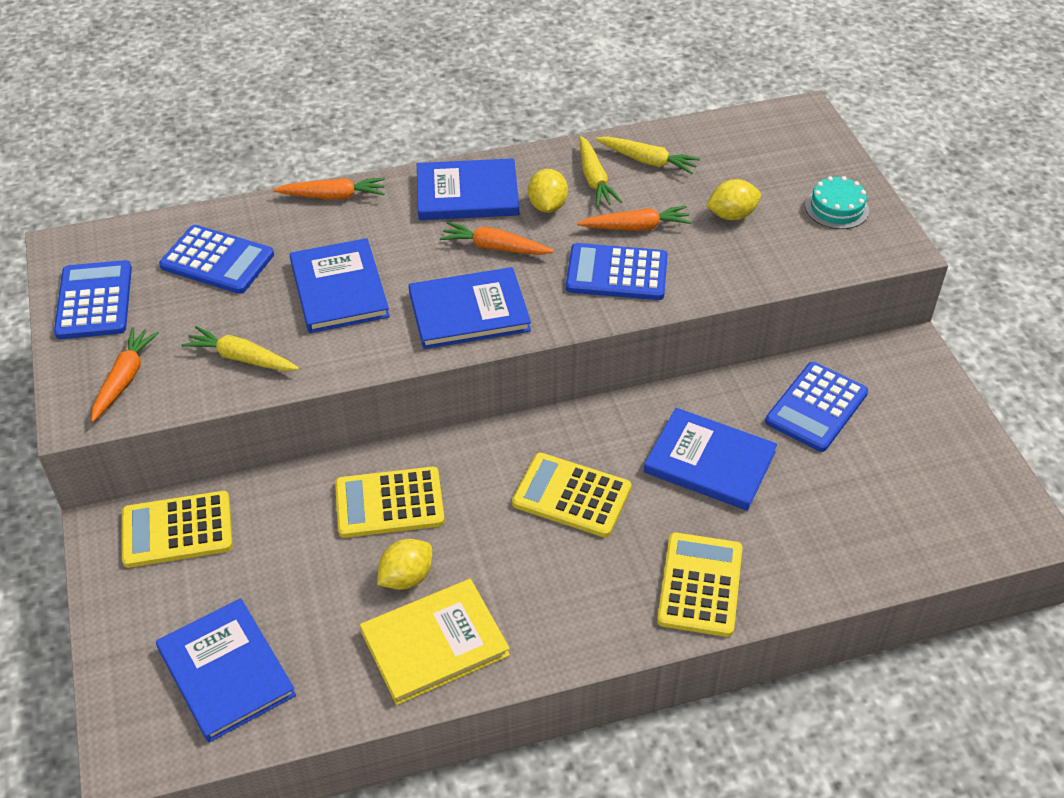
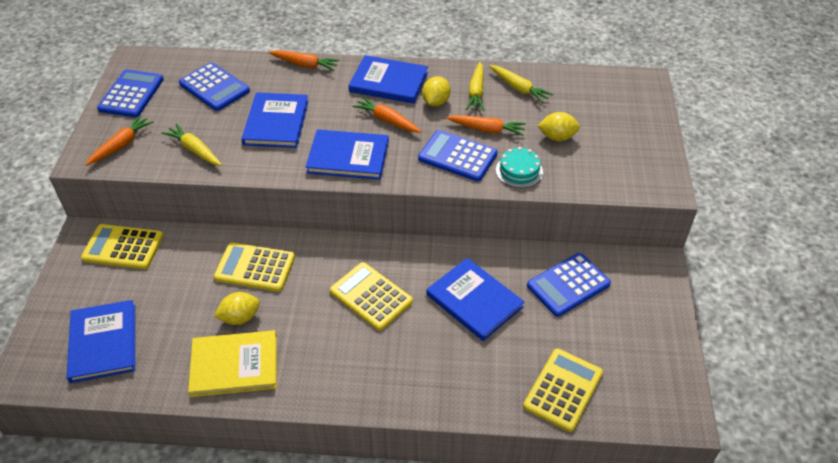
camera: 20 degrees right, 0 degrees up
(700, 585) = (424, 381): yellow calculator -> yellow calculator (563, 390)
(836, 208) = (635, 150): turquoise cake -> turquoise cake (519, 171)

